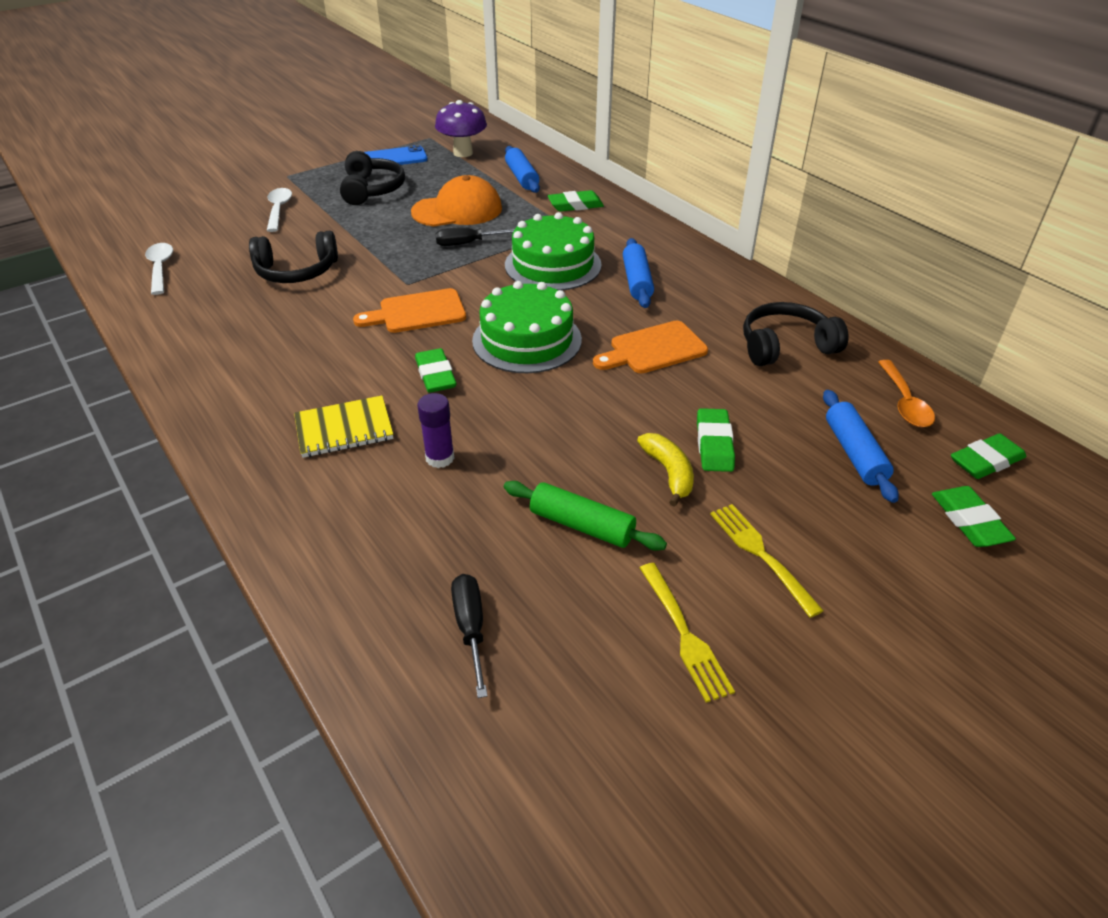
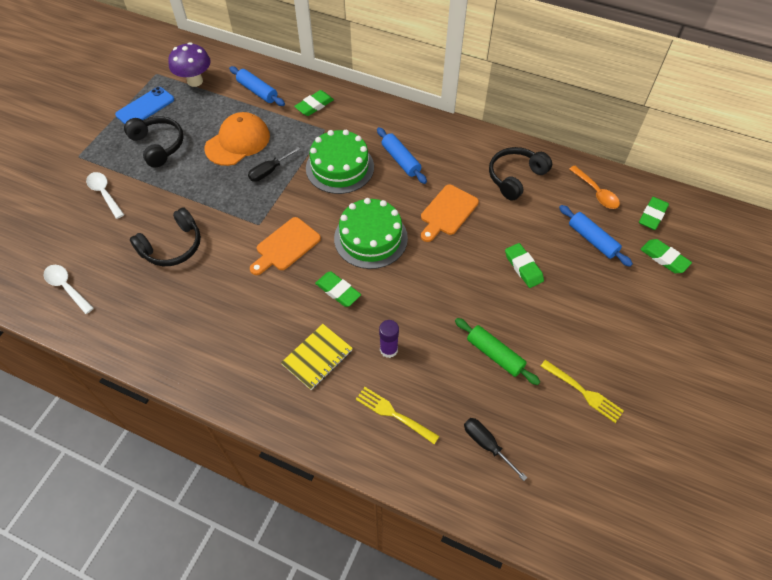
camera: 30 degrees left, 15 degrees up
(582, 525) = (494, 355): green rolling pin -> green rolling pin turned 45 degrees clockwise
(668, 473) = (513, 298): yellow banana -> none
(762, 555) = (588, 327): yellow fork -> yellow fork (394, 414)

